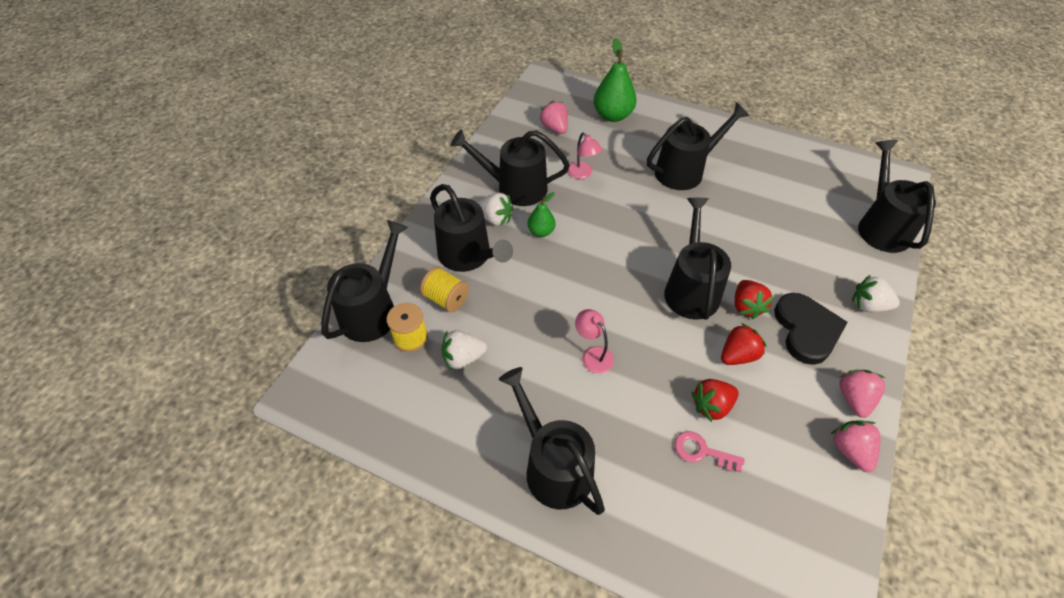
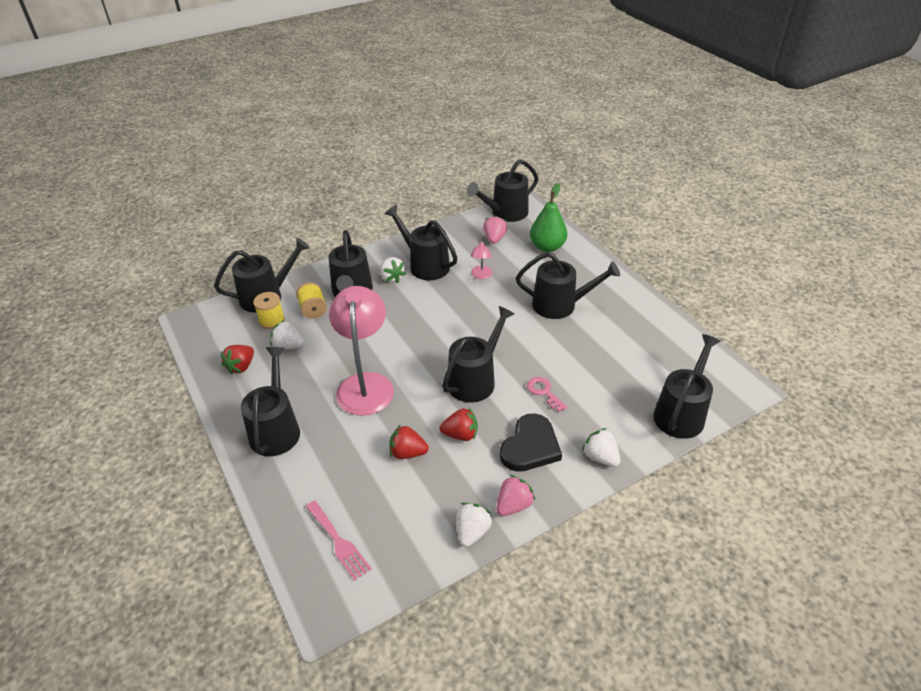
camera: 35 degrees right, 10 degrees down
(537, 96) = (505, 213): none -> black watering can
(541, 231) = (413, 298): green pear -> none
(593, 355) = (365, 384): pink lamp -> pink lamp, size x2.27
(701, 451) = (371, 473): pink key -> pink key (544, 392)
(746, 306) = (502, 410): red strawberry -> red strawberry (241, 367)
(751, 551) = (338, 542): none -> pink fork
(850, 450) = (472, 532): pink strawberry -> white strawberry

